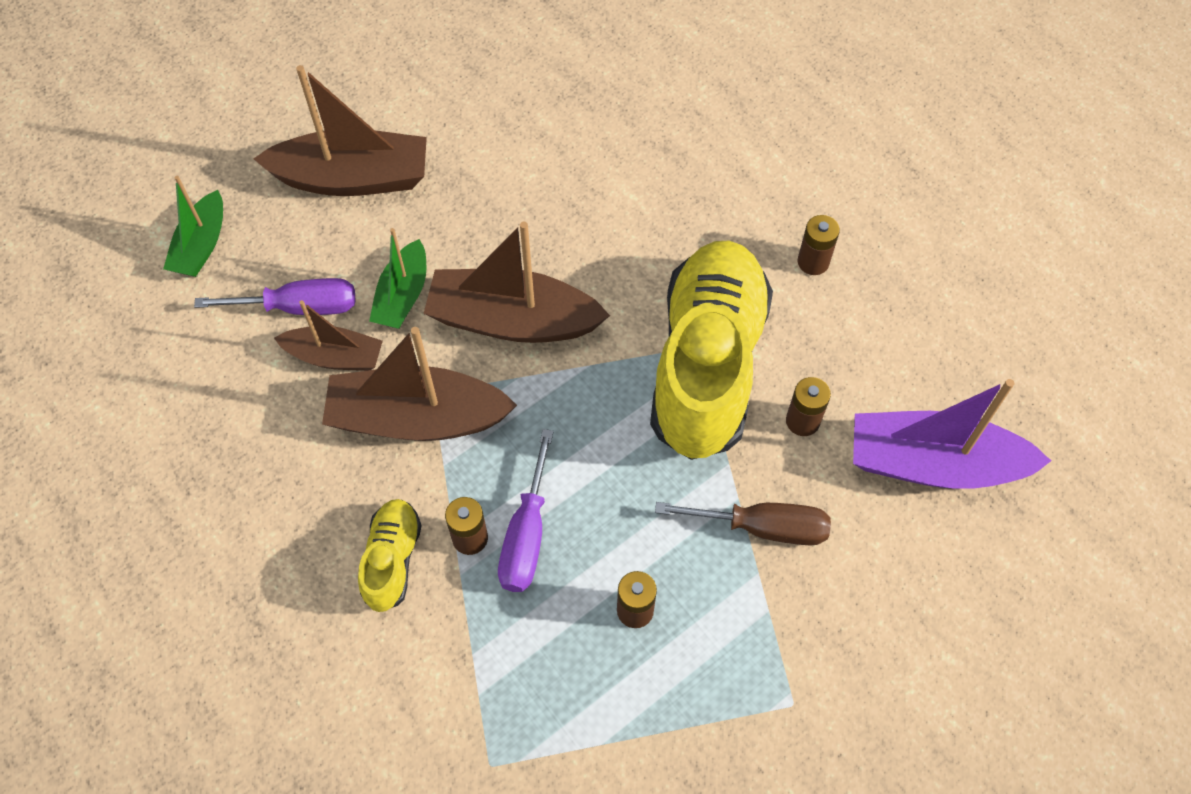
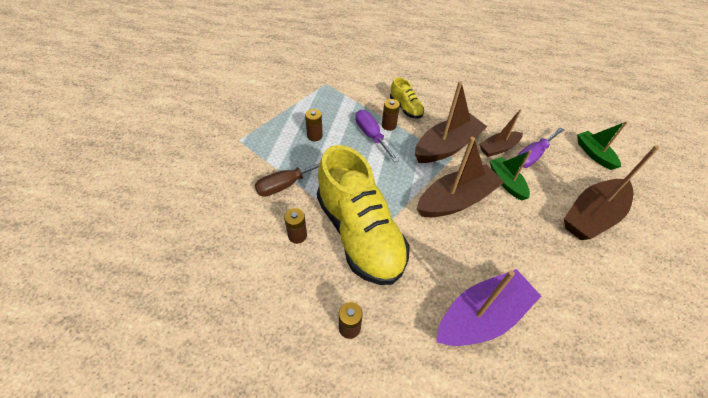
camera: 140 degrees right, 10 degrees down
(933, 464) = (222, 254): purple boat -> purple boat (482, 316)

